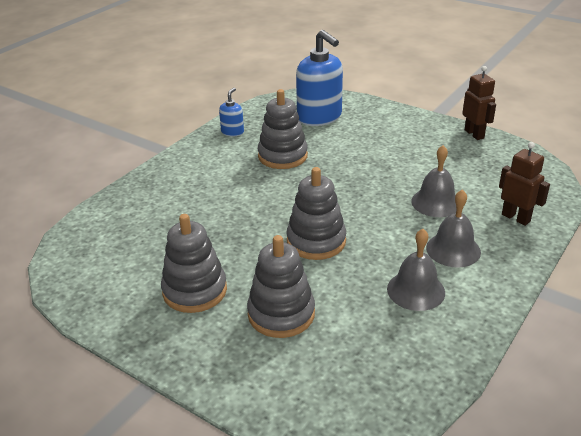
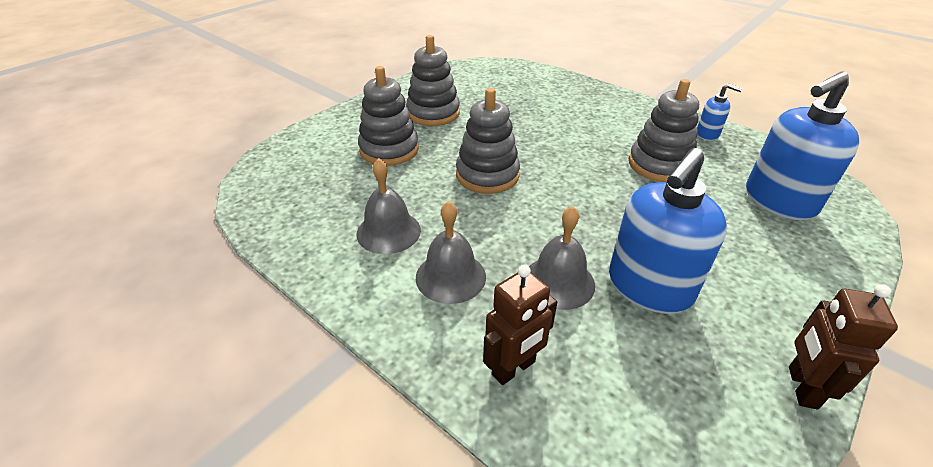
camera: 95 degrees right, 5 degrees up
(425, 169) = (649, 287): none -> blue soap dispenser
(474, 134) = (801, 387): brown robot -> brown robot turned 120 degrees clockwise

